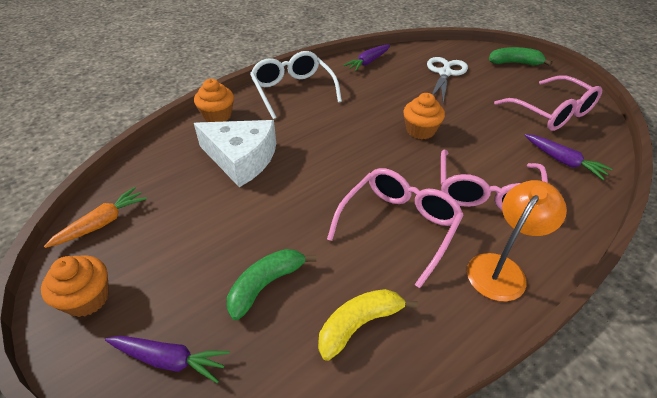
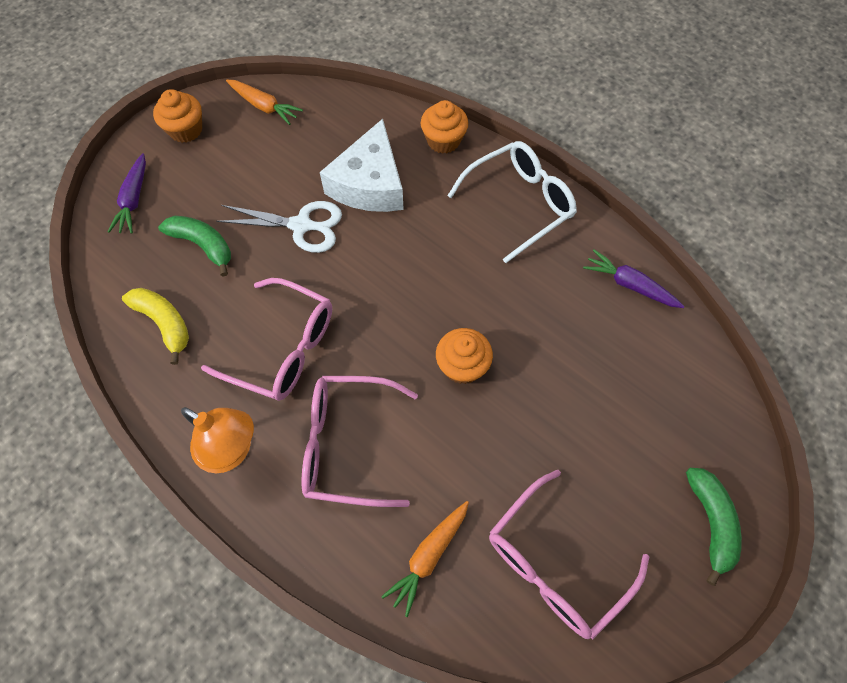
camera: 80 degrees right, 20 degrees up
(445, 73) = (632, 399): white scissors -> white scissors (301, 225)
(563, 161) = (428, 556): purple carrot -> orange carrot

